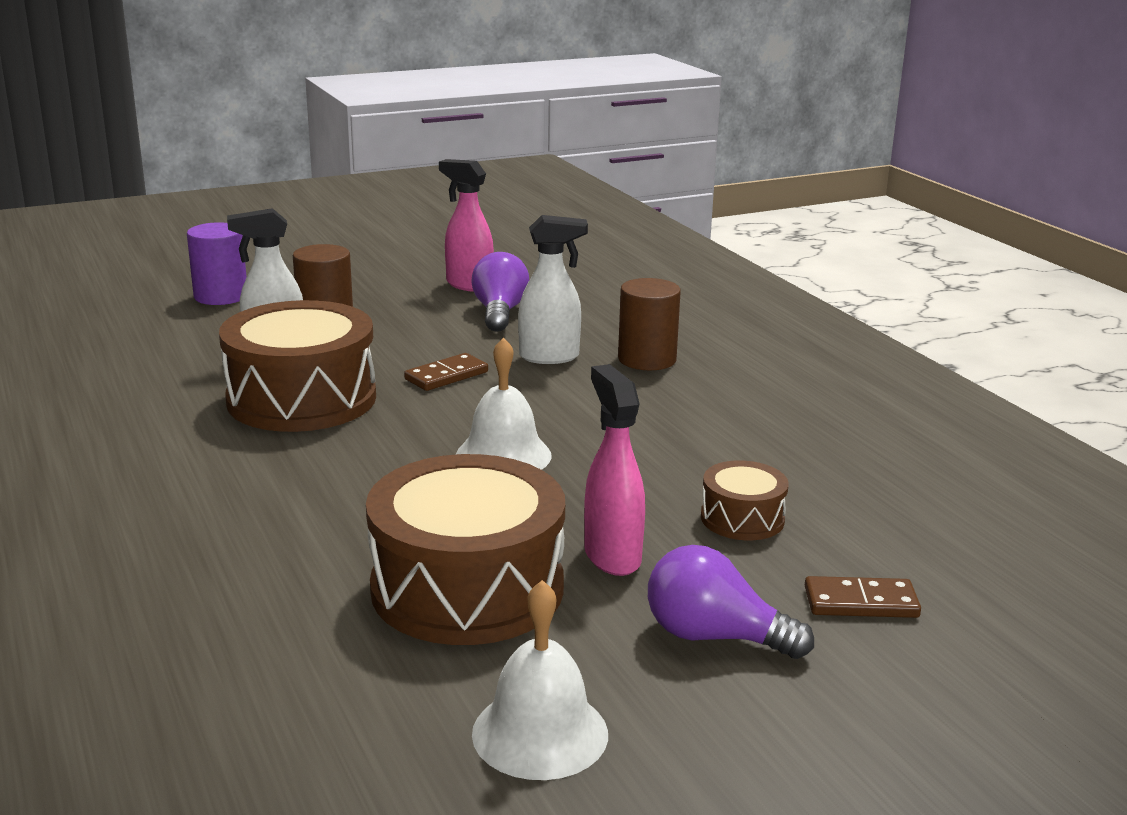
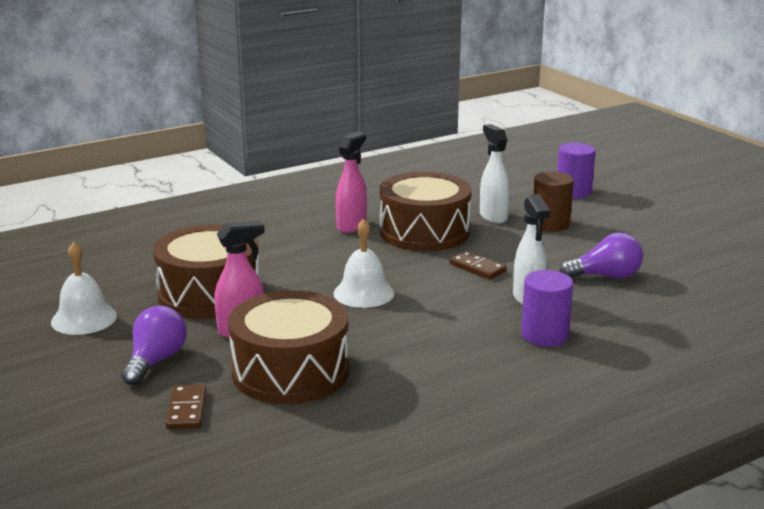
camera: 85 degrees right, 0 degrees up
(468, 285) = (657, 261): pink spray bottle -> pink spray bottle (351, 226)
(647, 359) = (544, 335): brown cylinder -> purple cylinder
(742, 518) = (290, 371): brown drum -> brown drum, size x2.09

